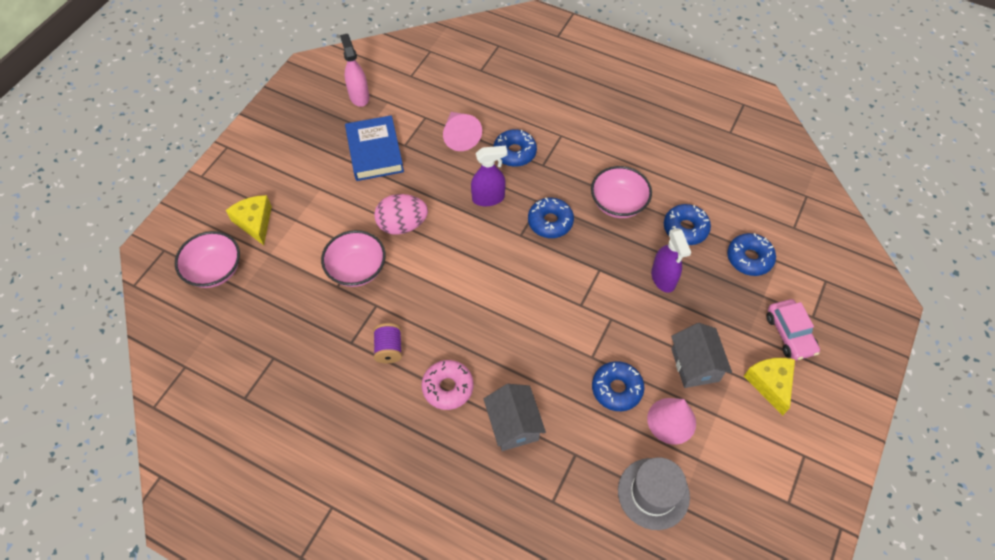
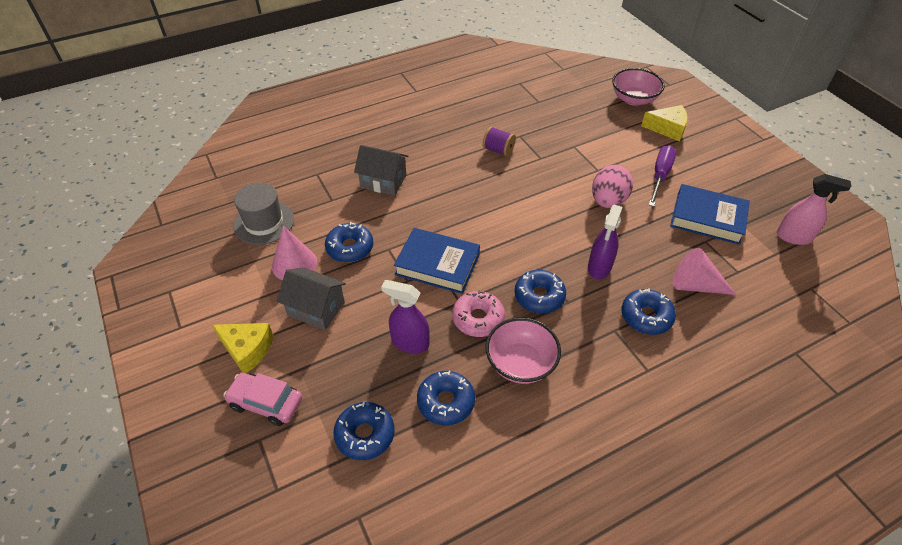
camera: 125 degrees right, 10 degrees down
(338, 202) = (660, 176): none -> purple screwdriver
(357, 269) = (581, 161): pink bowl -> none
(448, 387) = (442, 164): pink donut -> pink donut (478, 319)
(577, 308) = (437, 264): none -> blue book

